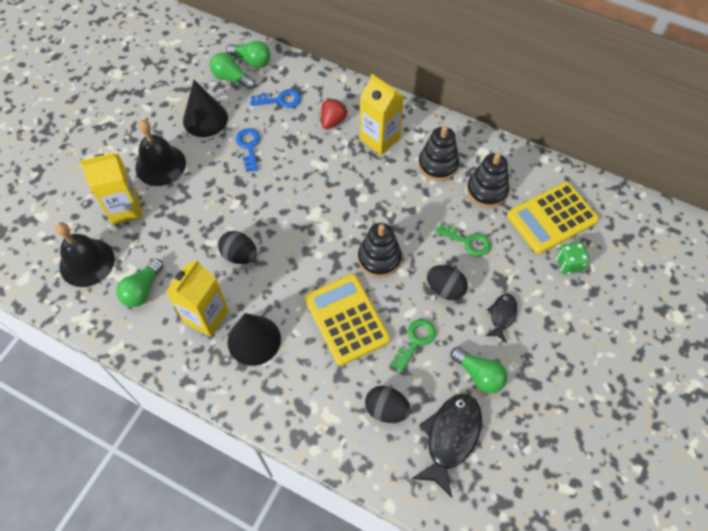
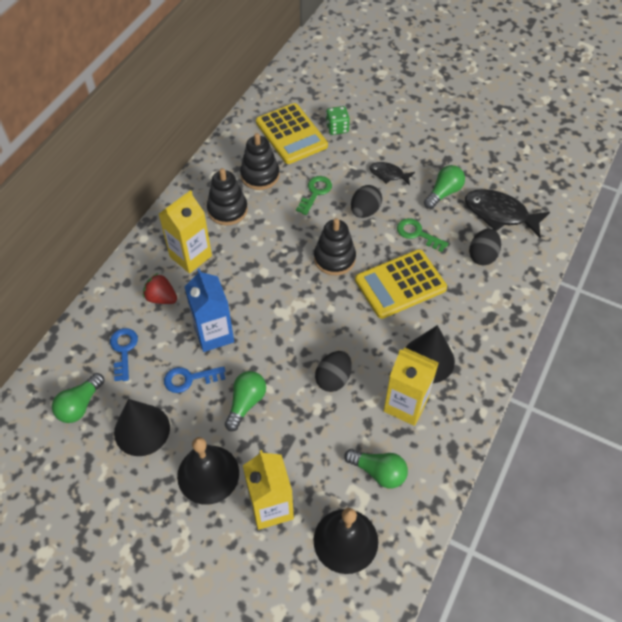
camera: 90 degrees left, 5 degrees down
(251, 61) = (55, 384): green light bulb -> green light bulb (246, 403)
(293, 161) = (214, 334): none -> blue carton

